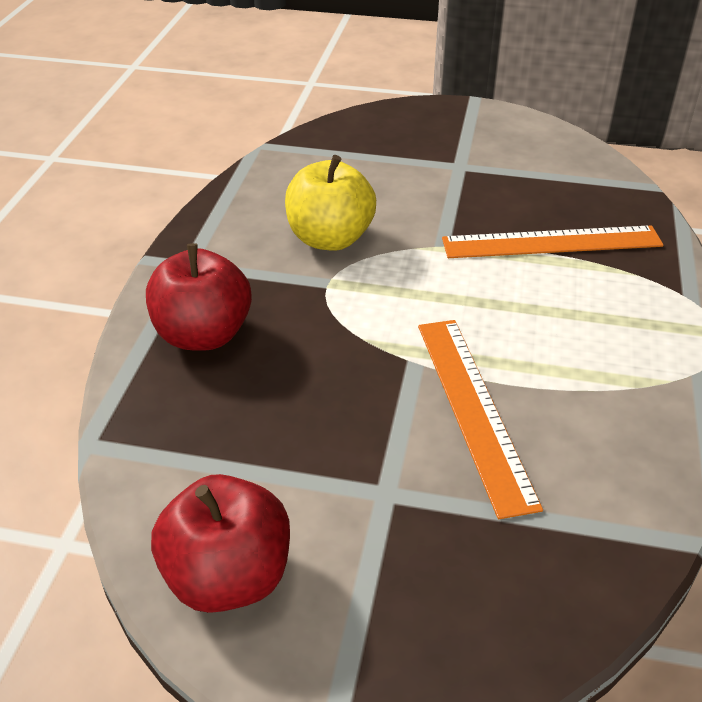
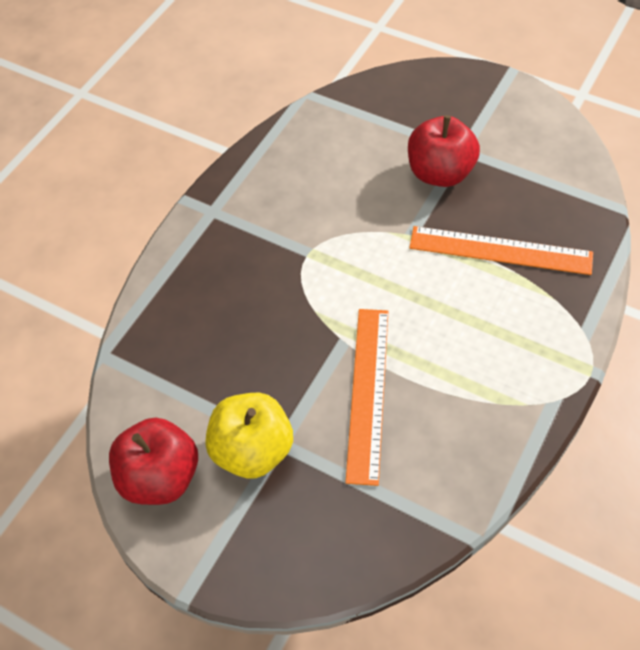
camera: 20 degrees right, 15 degrees up
(203, 335) = (203, 281): red apple -> red apple (440, 173)
(330, 239) = (326, 208): yellow apple -> yellow apple (252, 450)

